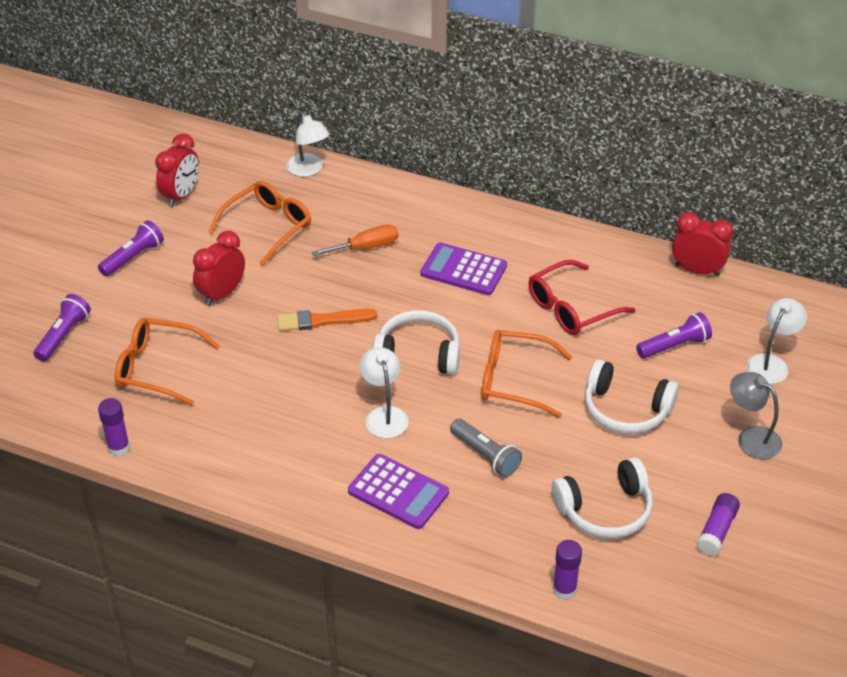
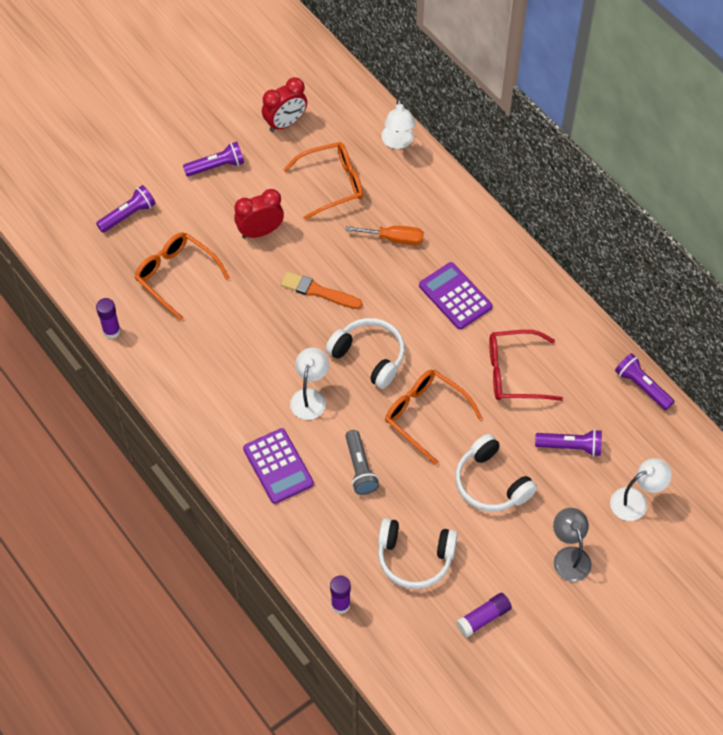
camera: 30 degrees right, 15 degrees up
(697, 270) = (642, 386): red clock -> purple flashlight

